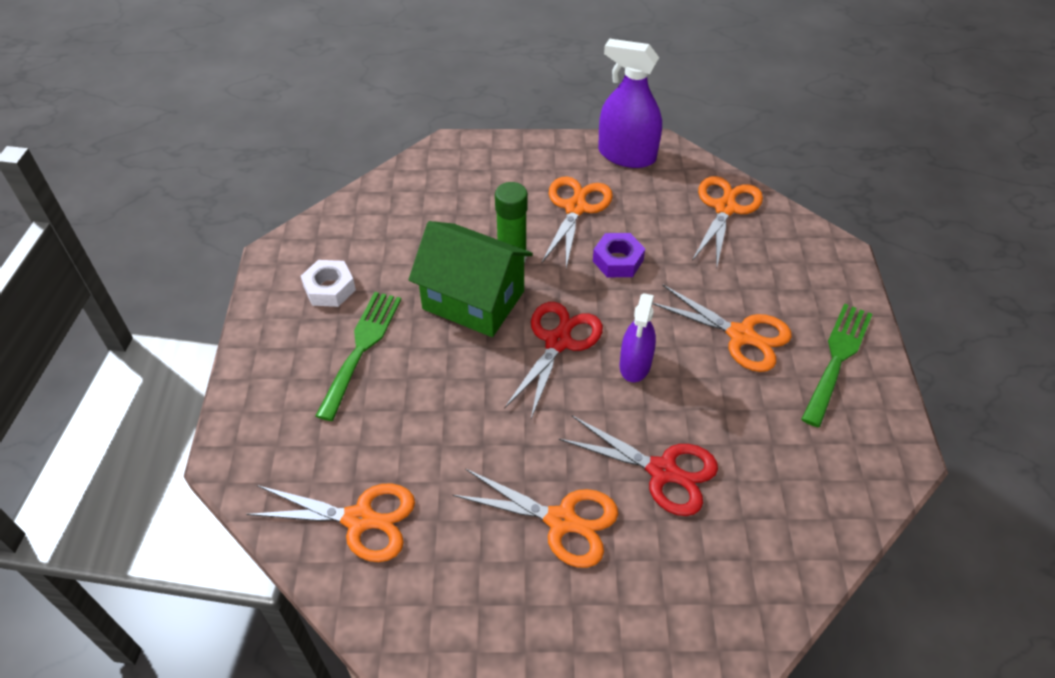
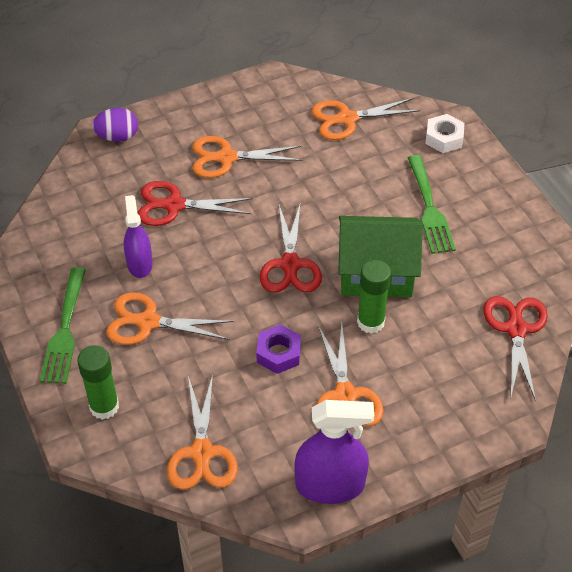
camera: 155 degrees right, 0 degrees up
(329, 288) = (492, 241): white nut -> white nut (444, 138)
(384, 206) = (515, 329): none -> red scissors
(635, 365) = (223, 268): purple spray bottle -> purple spray bottle (139, 264)
(708, 630) = (117, 137): none -> purple egg
(807, 272) = (104, 407): none -> green glue stick

